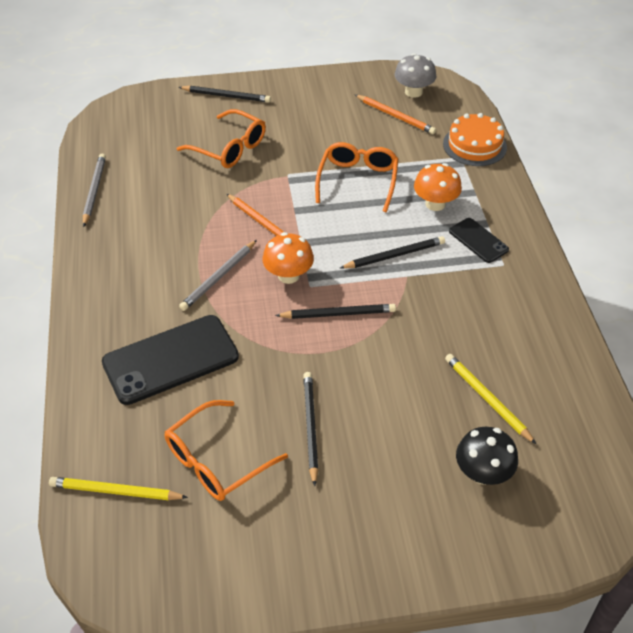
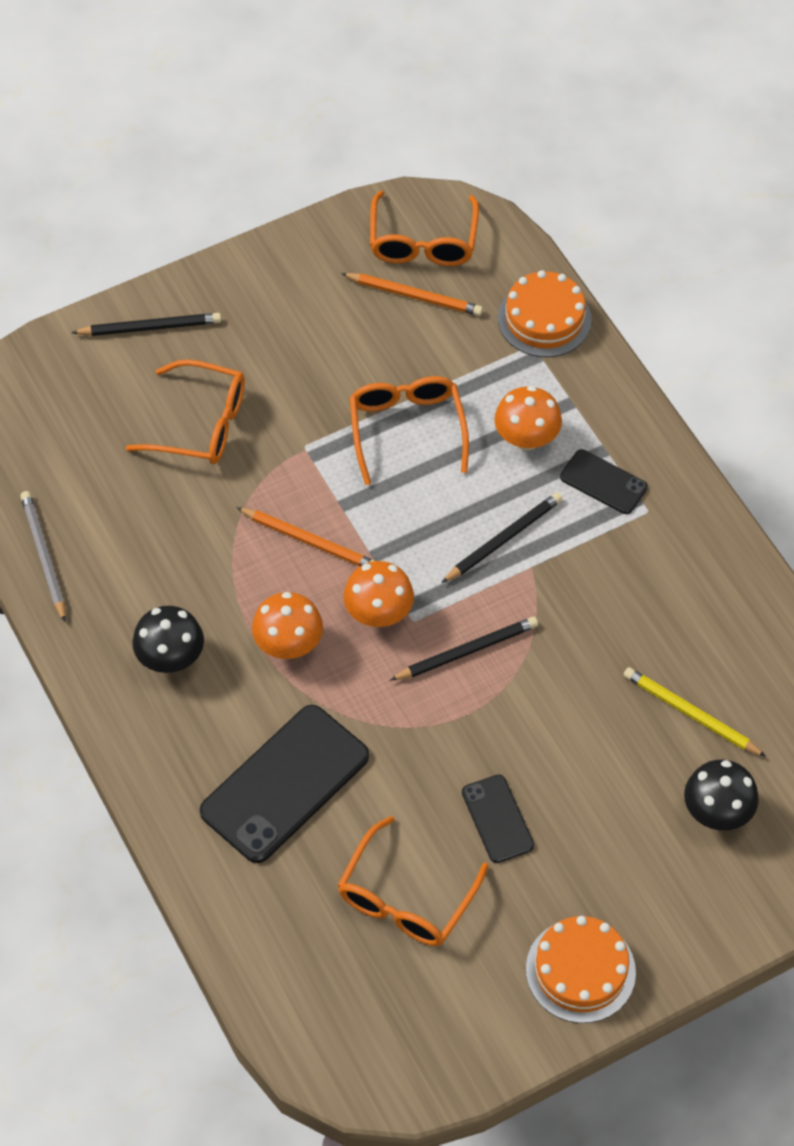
camera: 20 degrees left, 10 degrees up
(115, 491) = (306, 975): yellow pencil -> none
(138, 264) = (170, 658): none -> black mushroom
(219, 277) = (288, 644): grey pencil -> orange mushroom
(310, 427) = (497, 819): black pencil -> black phone
(325, 557) = (580, 970): none -> orange cake
(413, 92) = (423, 241): grey mushroom -> orange glasses

